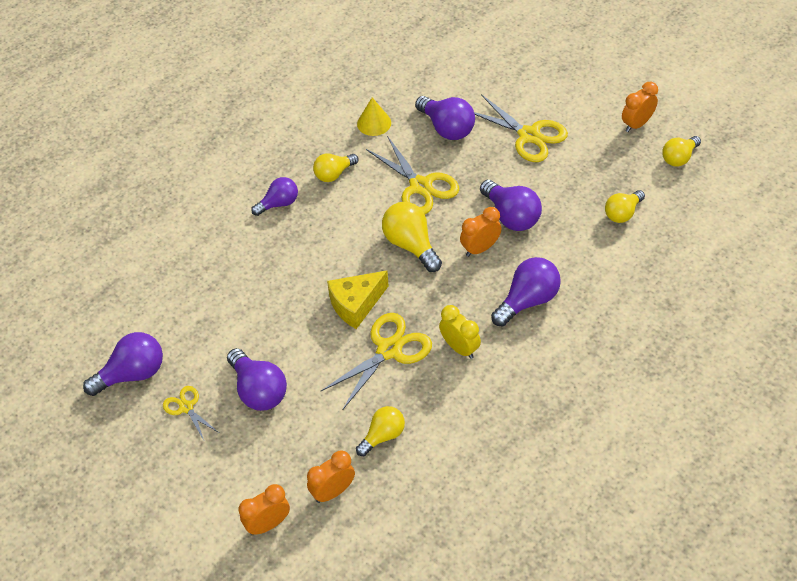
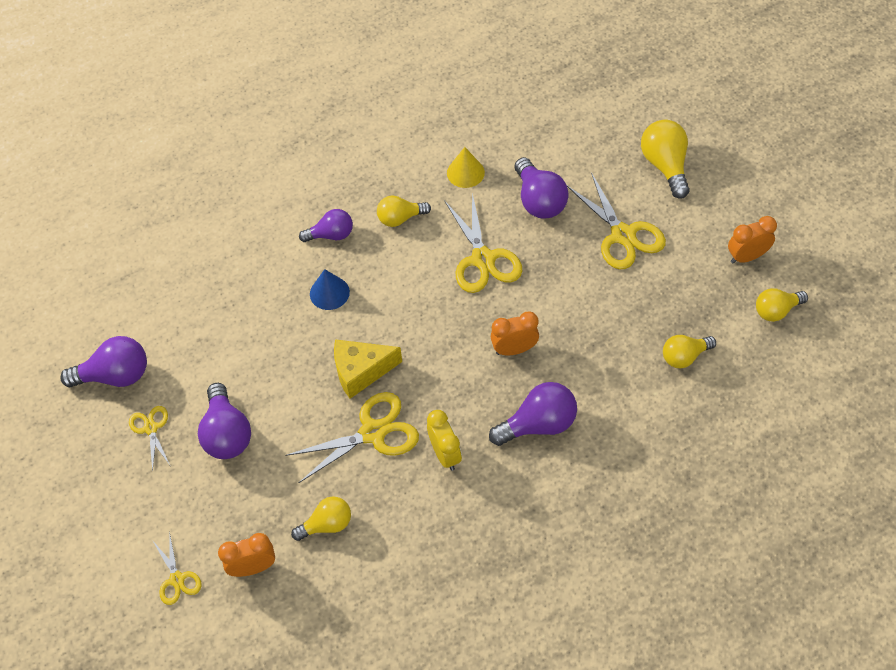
camera: 20 degrees right, 5 degrees up
(268, 524) = (177, 579): orange clock -> yellow scissors
(299, 250) = (329, 293): none -> blue cone
(411, 245) = (445, 322): yellow light bulb -> yellow light bulb (665, 166)
(511, 216) = (563, 323): purple light bulb -> none

